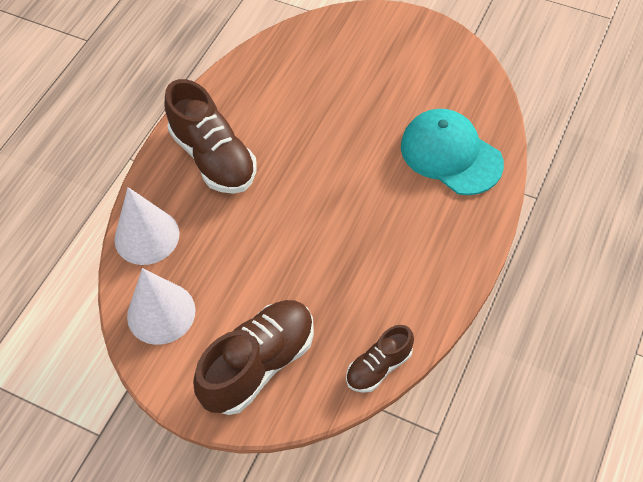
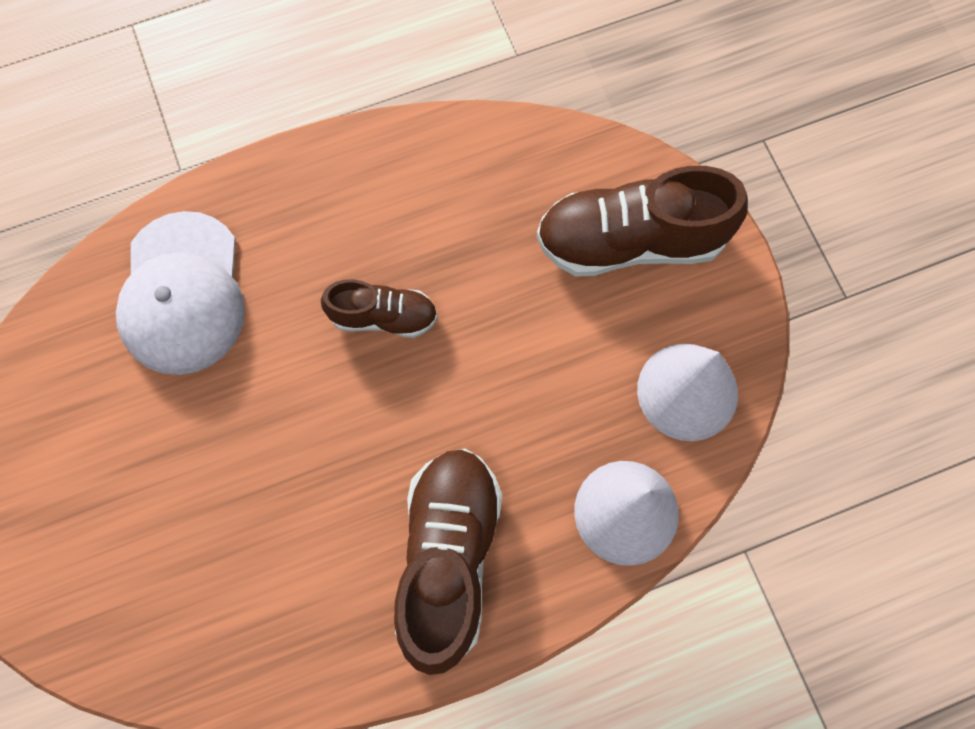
camera: 140 degrees left, 15 degrees up
(379, 367) = (516, 138): brown shoe -> brown shoe (383, 317)
(450, 154) = (182, 294): turquoise cap -> white cap

